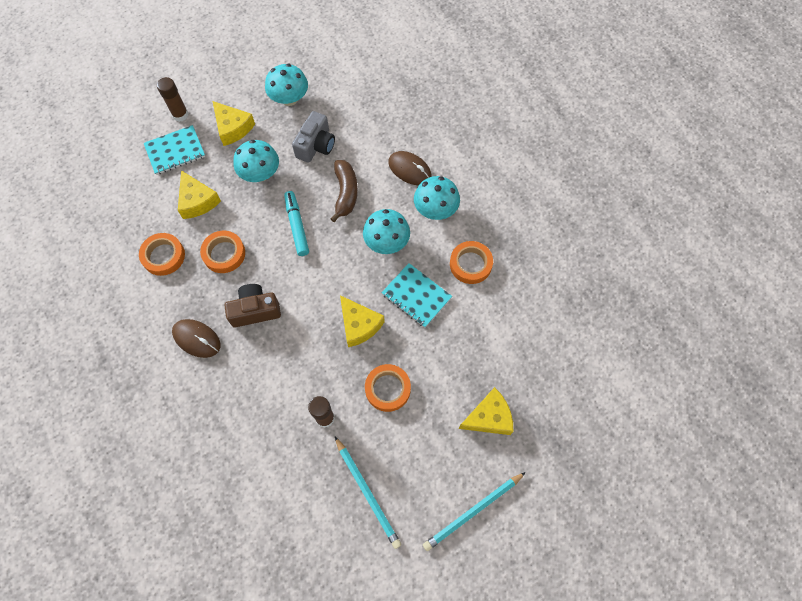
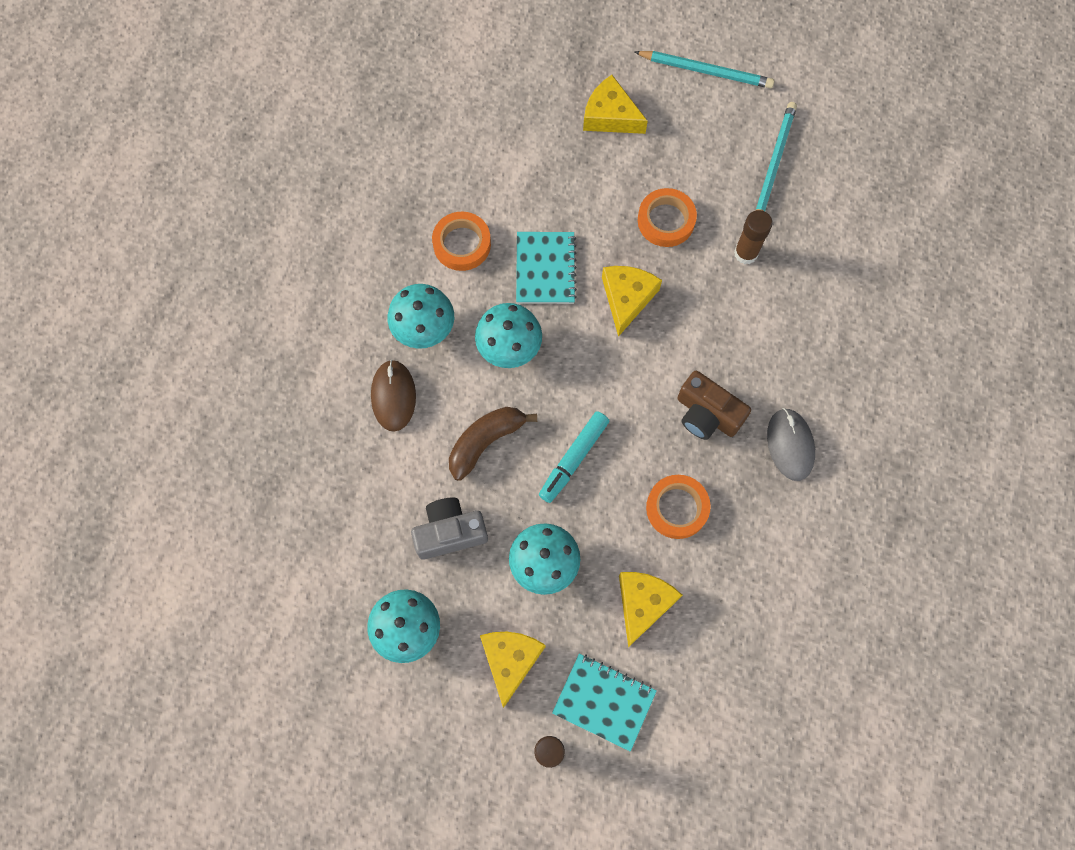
camera: 130 degrees left, 5 degrees up
(163, 256) = (740, 574): orange tape -> none
(197, 339) = (790, 445): brown mouse -> grey mouse

